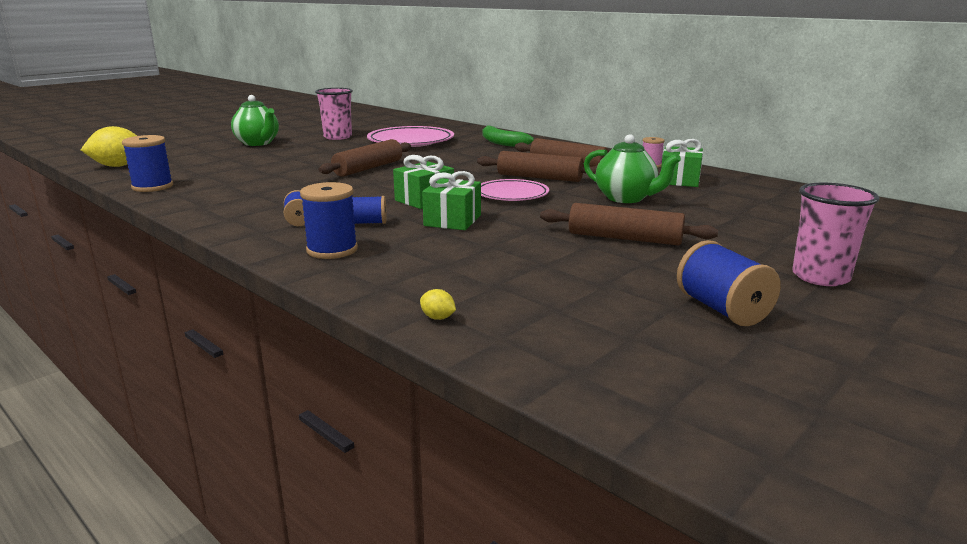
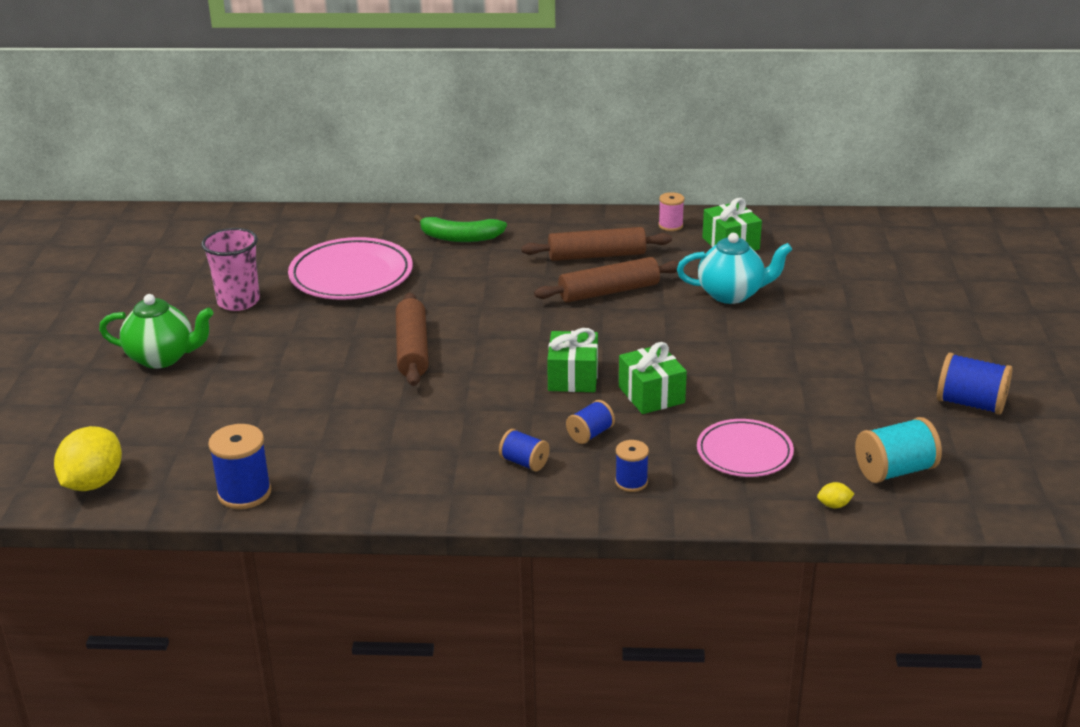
camera: 40 degrees left, 10 degrees up
(332, 250) = (631, 482): blue spool -> blue spool, size x0.61
(512, 195) = (633, 332): pink plate -> pink plate (744, 453)
(544, 320) = (895, 471): none -> turquoise spool
(624, 238) = (811, 353): brown rolling pin -> none
(626, 198) = (731, 294): green teapot -> turquoise teapot
(820, 277) = (979, 338): pink cup -> none

